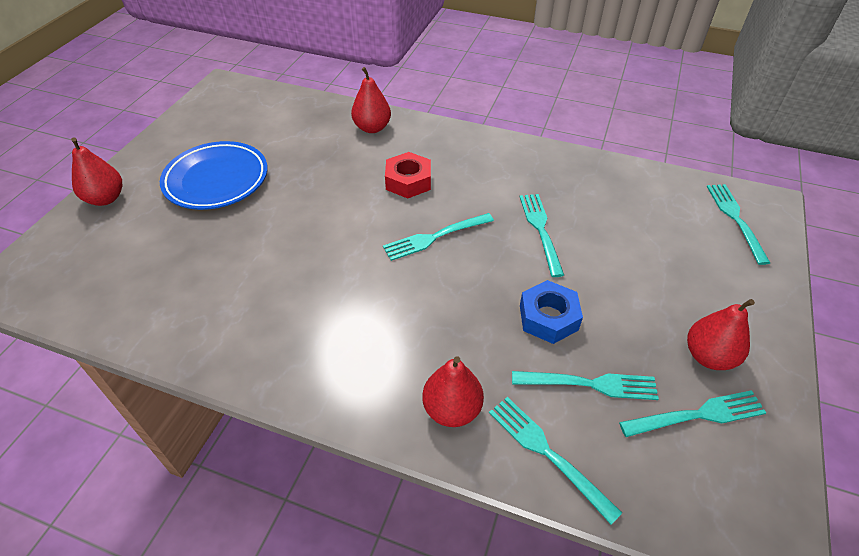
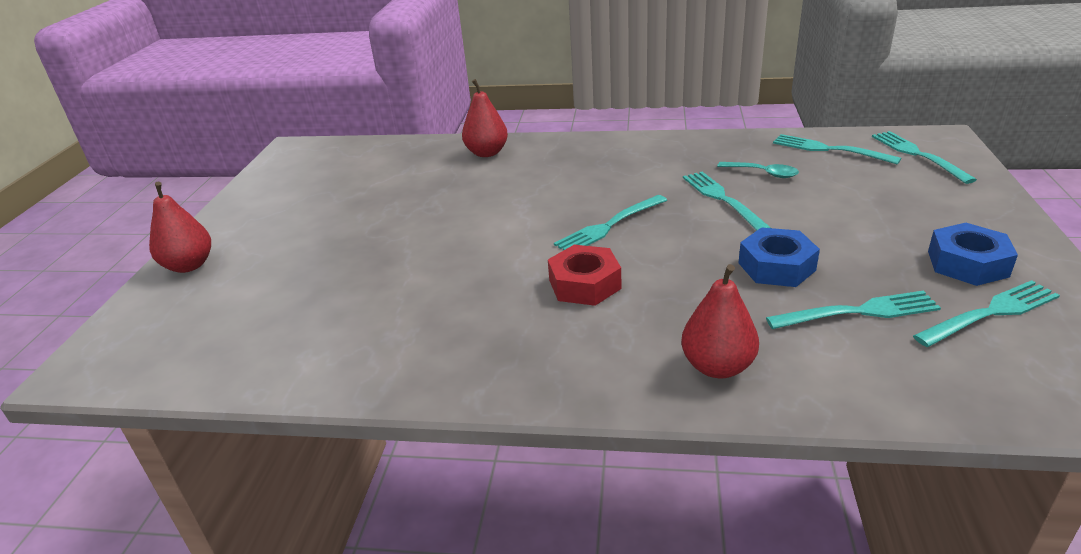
camera: 10 degrees left, 15 degrees down
(216, 180) = (324, 225): blue plate -> none
(408, 181) = (552, 187): red nut -> red nut (584, 284)
(547, 453) = (851, 381): turquoise fork -> turquoise fork (829, 149)
(589, 208) = (763, 173): none -> turquoise spoon
(708, 356) = (967, 264): red pear -> blue nut

